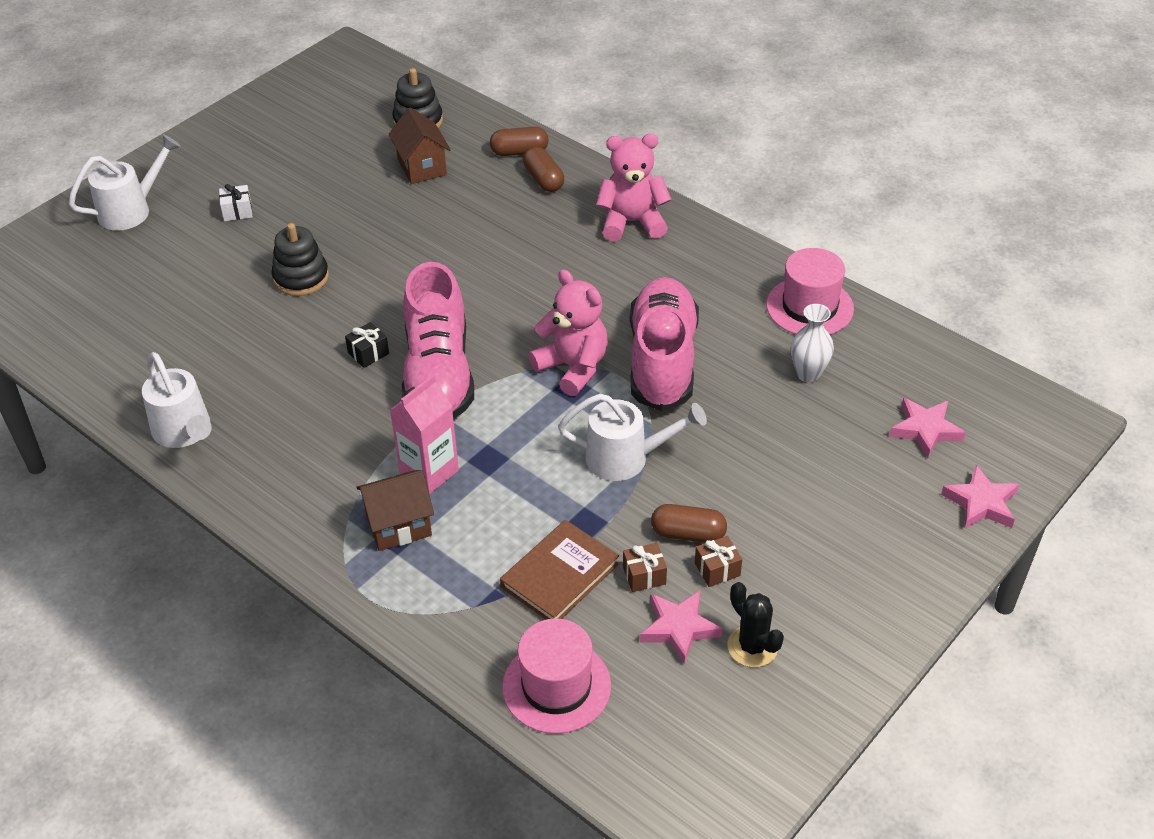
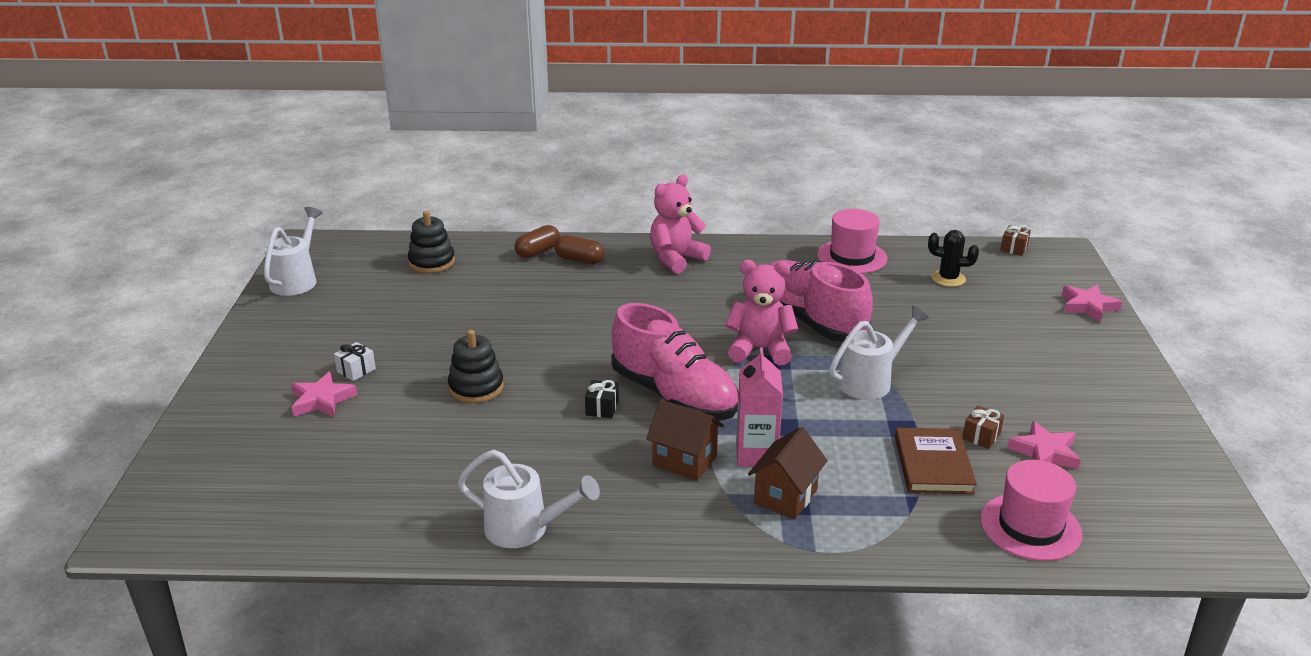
camera: 40 degrees left, 15 degrees down
(131, 210) = (250, 409): white watering can -> white watering can (297, 280)
(422, 167) = (476, 286): brown house -> brown house (684, 461)
(688, 534) = (969, 401): brown capsule -> none
(717, 569) = (1015, 410): brown gift -> brown gift (1014, 248)
(752, 646) = (1096, 438): black cactus -> black cactus (948, 278)
(808, 374) = (904, 289): white vase -> none
(925, 430) = (1006, 286): pink star -> pink star (322, 400)

